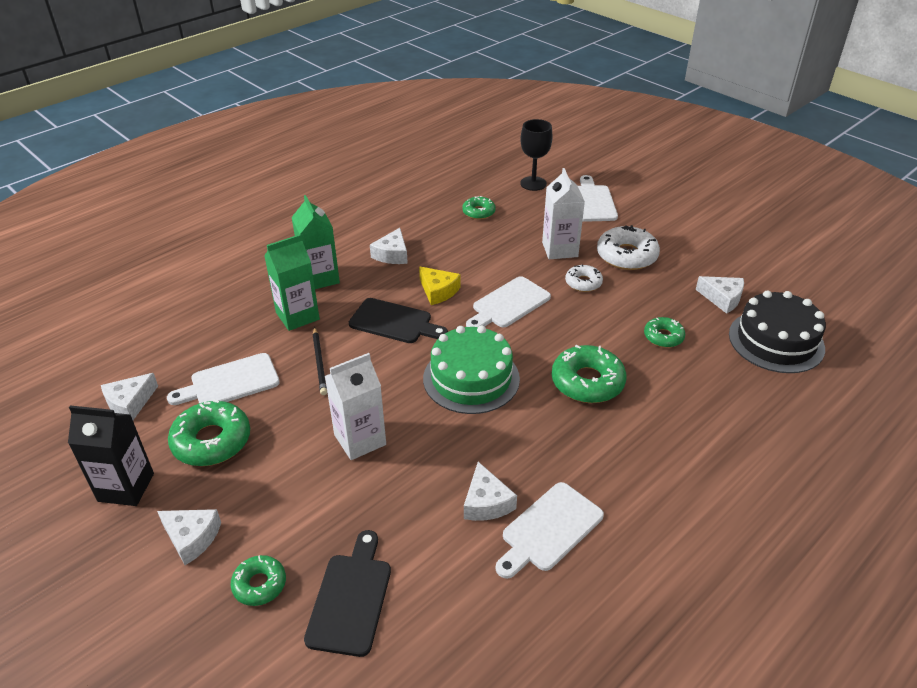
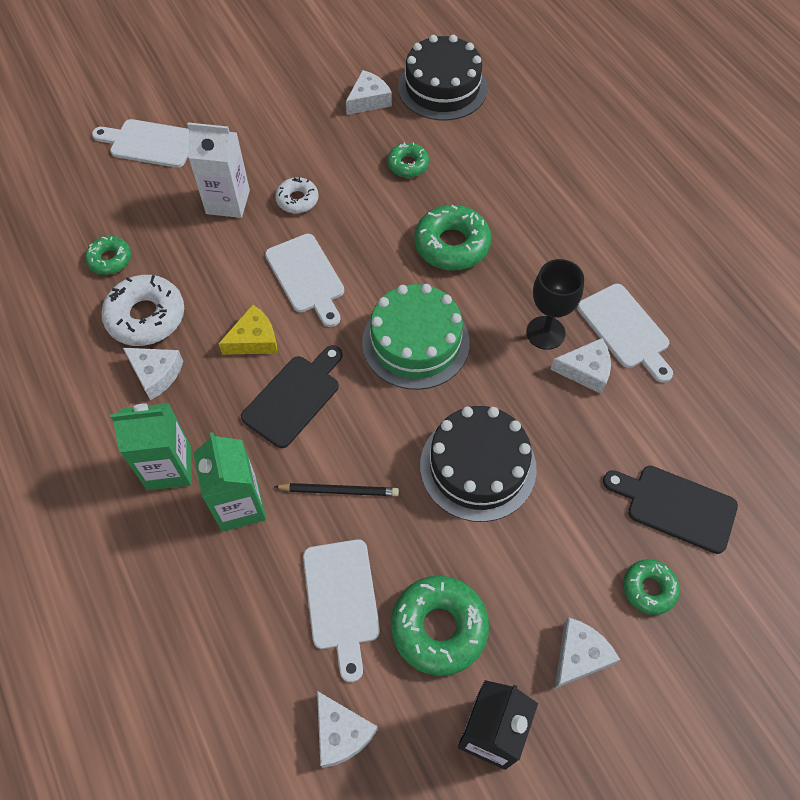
camera: 75 degrees left, 20 degrees up
(360, 440) = (478, 466): white carton -> black cake
(533, 183) = (77, 187): black goblet -> black goblet (545, 333)
(626, 255) = (267, 148): white donut -> white donut (146, 317)

